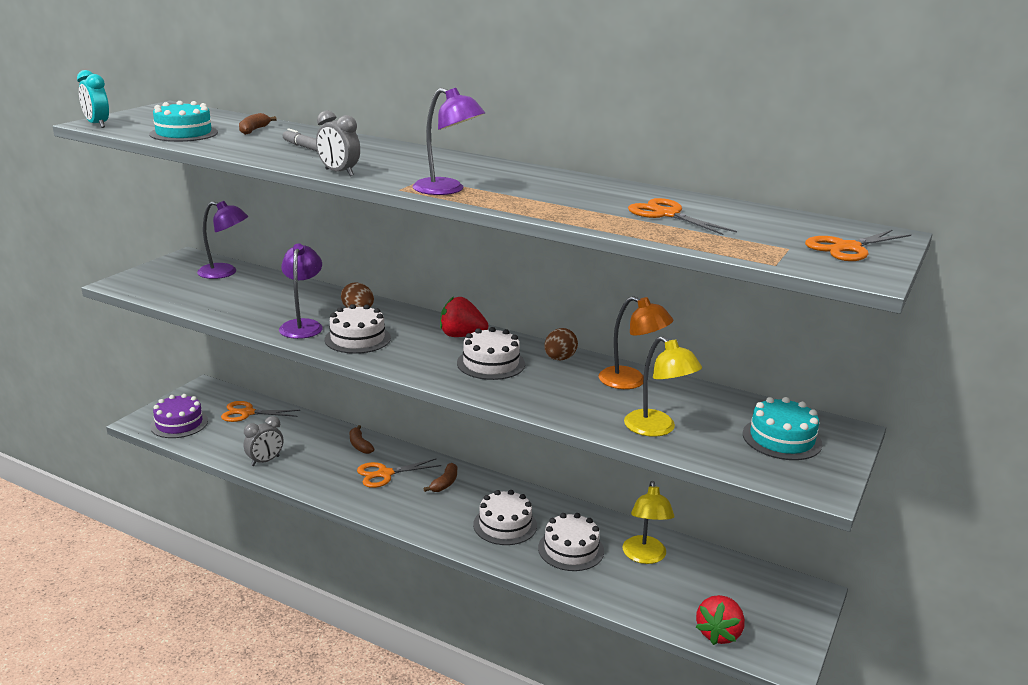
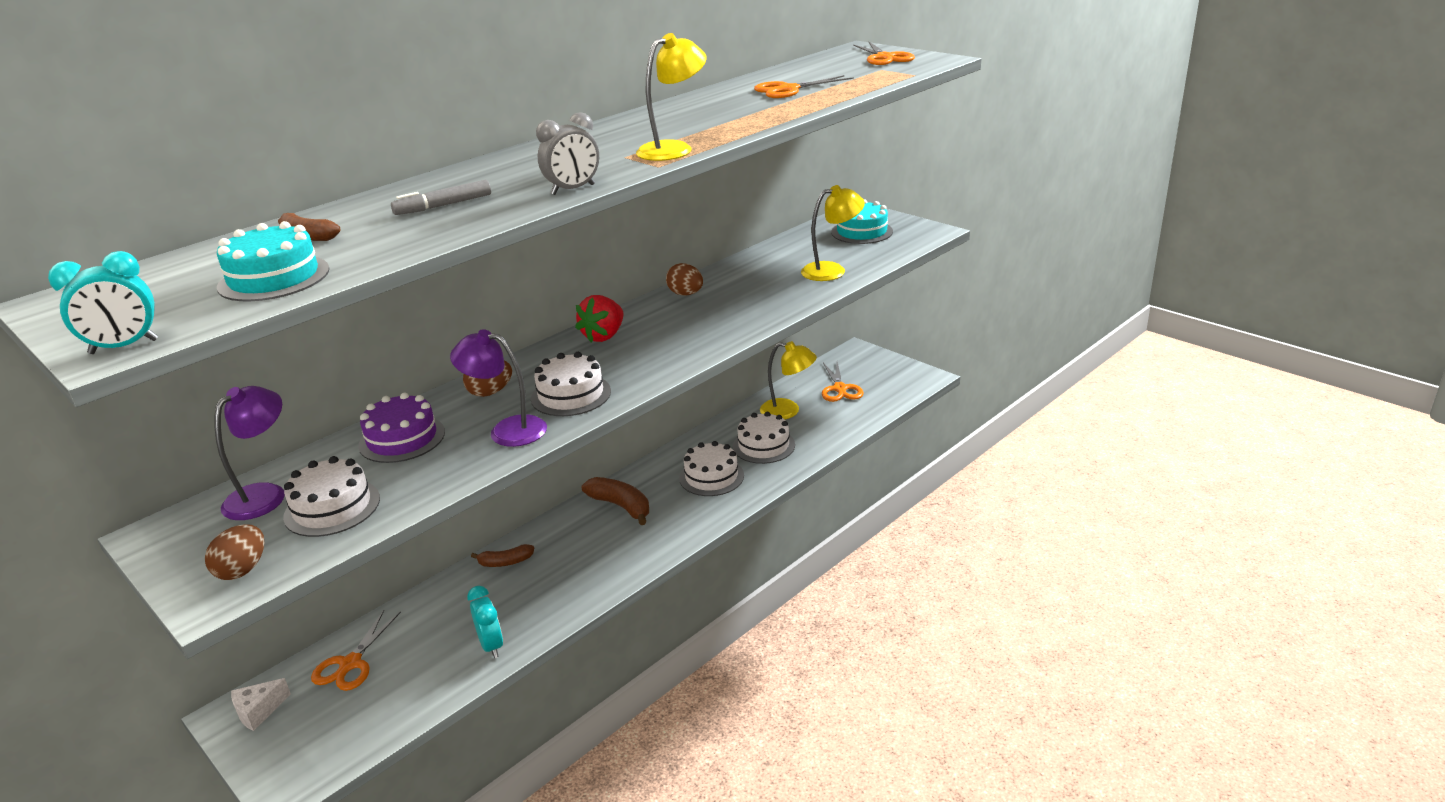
camera: 70 degrees left, 5 degrees up
(146, 284) = (242, 570): none -> brown egg
(179, 423) = (327, 740): purple cake -> purple cake (402, 439)
(206, 395) = (259, 711): none -> white cheese
(265, 461) = (491, 645): grey clock -> turquoise clock
(385, 474) = (579, 546): orange scissors -> orange scissors (840, 389)
(444, 483) = (621, 506): brown banana -> brown banana, size x1.59
(447, 190) = (674, 149): purple lamp -> yellow lamp
(491, 363) = (677, 326): white cake -> white cake (332, 507)
(631, 381) = (746, 270): orange lamp -> none
(718, 633) = (890, 396): red strawberry -> none

